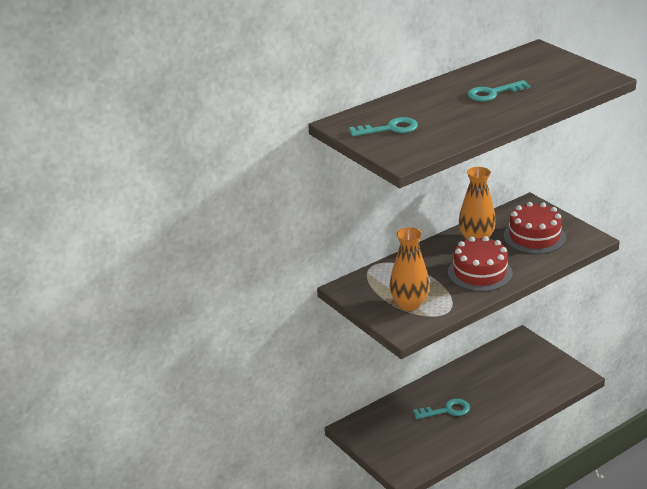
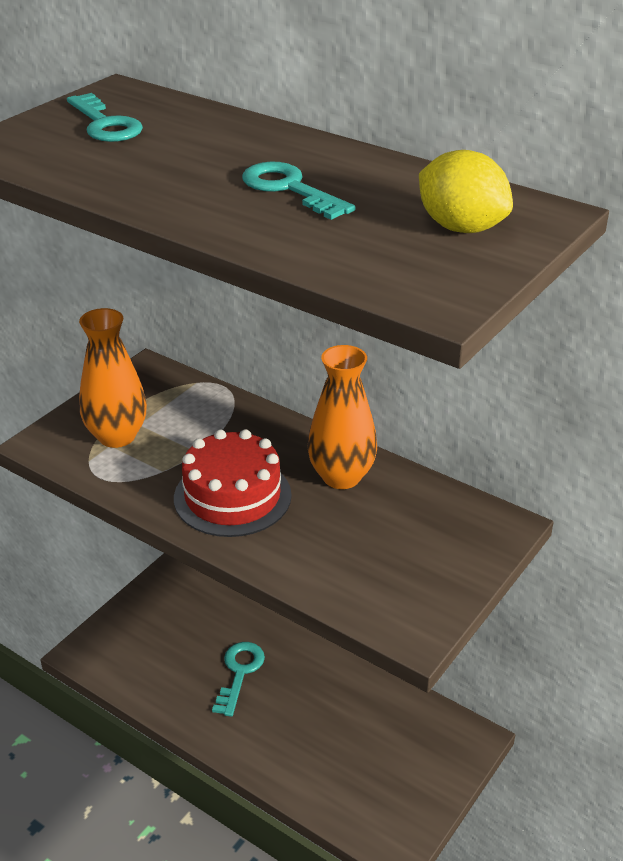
camera: 70 degrees right, 5 degrees up
(447, 410) = (239, 672): turquoise key -> turquoise key turned 135 degrees counterclockwise
(534, 237) = (382, 547): red cake -> none
(546, 65) = (461, 228): none -> yellow lemon

